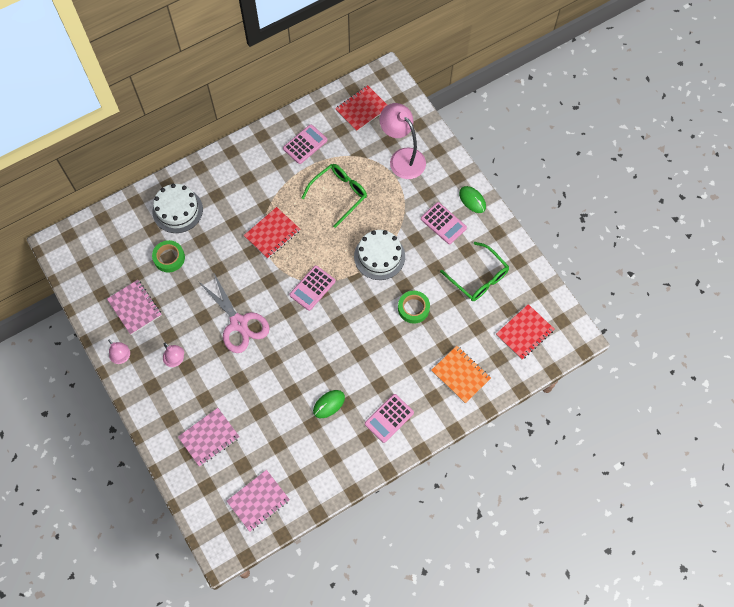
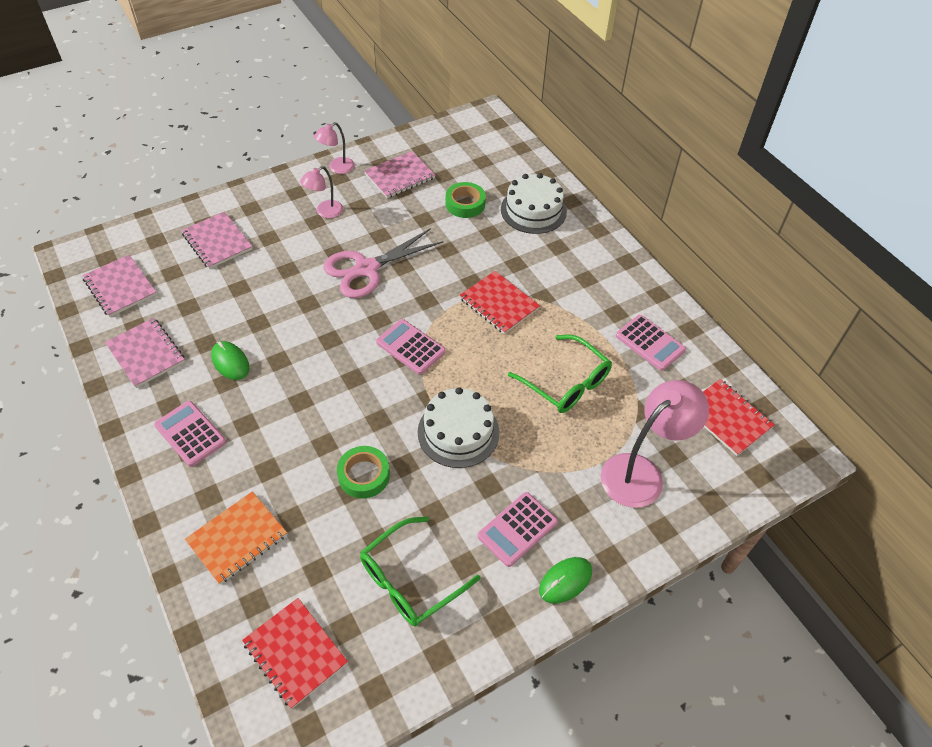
camera: 90 degrees right, 15 degrees down
(323, 464) = (146, 354): none -> pink notebook

